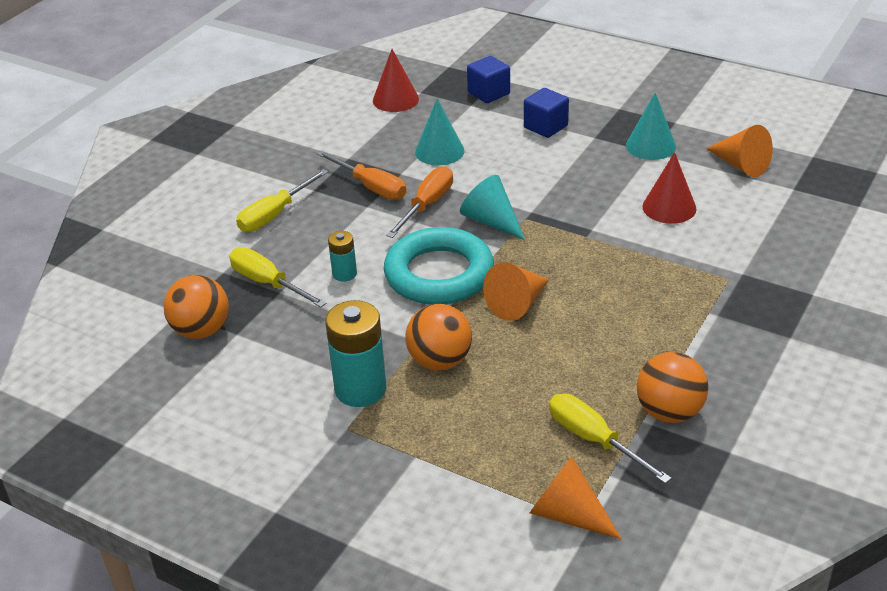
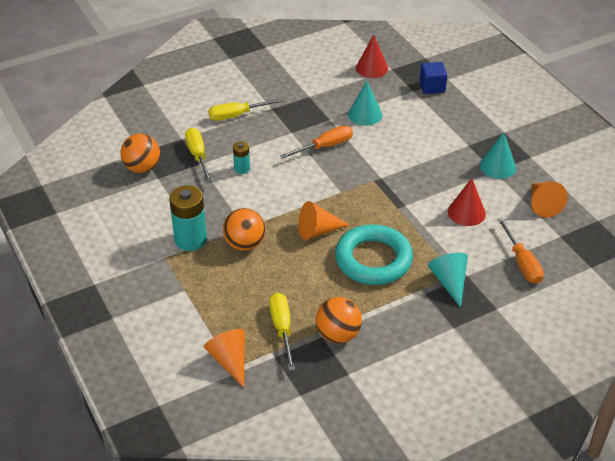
camera: 30 degrees right, 5 degrees up
(371, 187) = (304, 121): orange screwdriver -> orange screwdriver (522, 262)
(439, 274) = (292, 193): turquoise ring -> turquoise ring (373, 260)
(491, 221) = (352, 173): turquoise cone -> turquoise cone (449, 282)
(545, 127) = (444, 125): blue cube -> none

